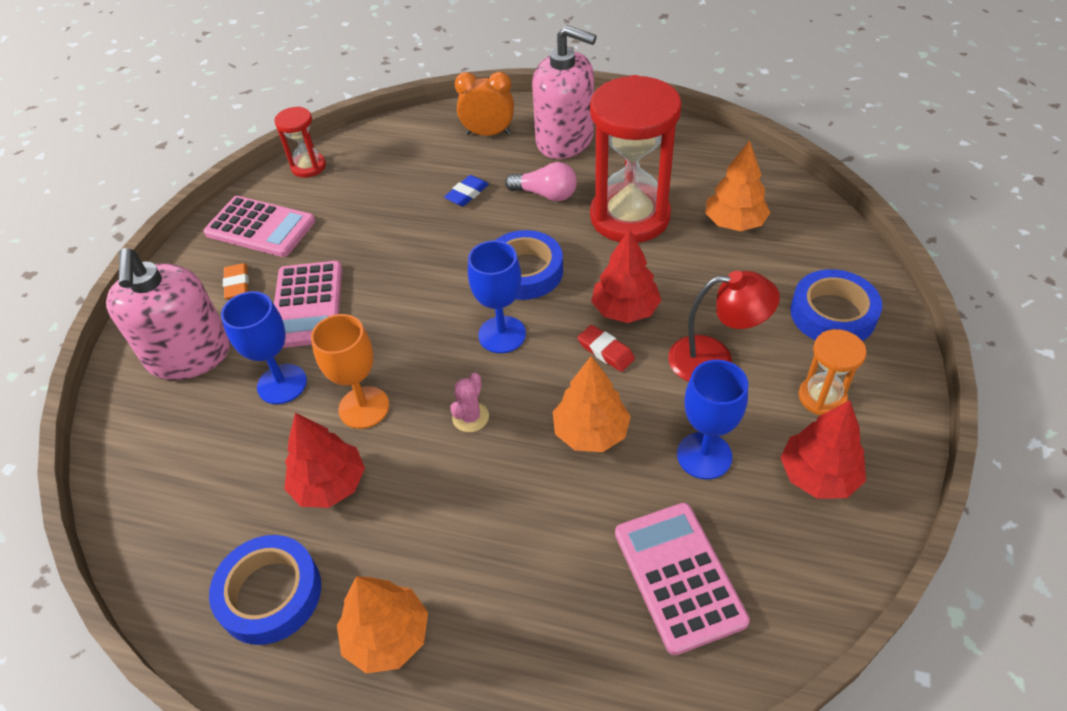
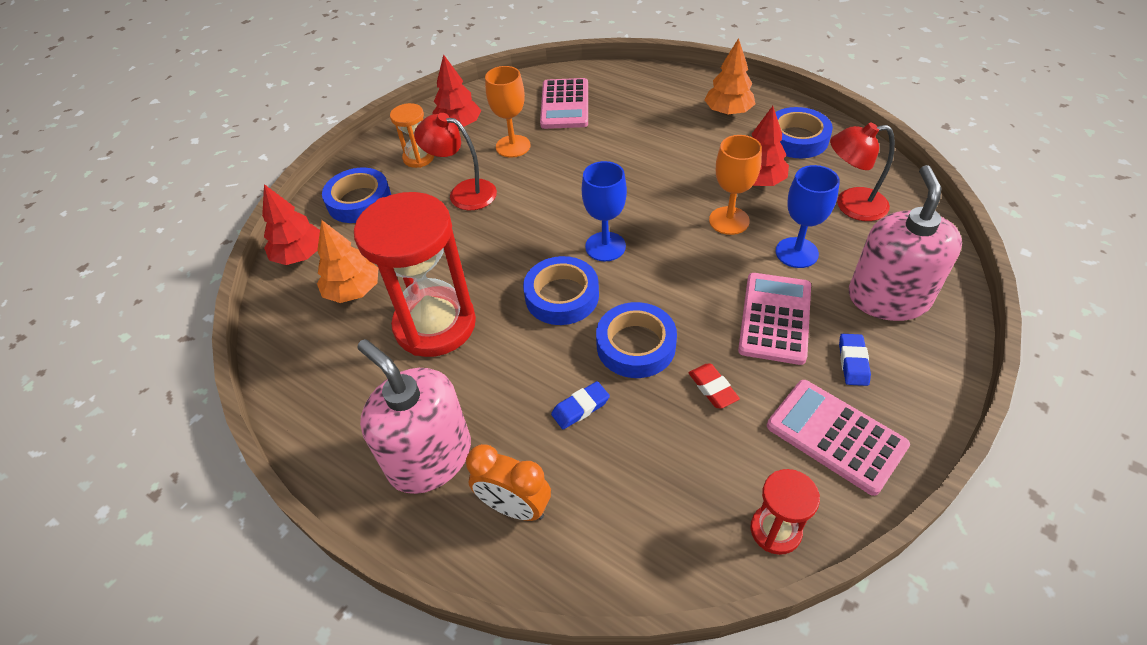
camera: 160 degrees left, 0 degrees up
(206, 473) = (851, 205): none -> red lamp
(237, 284) = (853, 362): orange eraser -> blue eraser
(436, 248) = (636, 345): none -> blue tape
(470, 417) = (650, 197): pink cactus -> none
(546, 194) = (497, 379): pink light bulb -> none
(590, 432) = (573, 171): orange tree -> none
(606, 351) = (533, 215): red eraser -> red eraser (712, 388)
(625, 309) = (499, 241): red tree -> red tree (300, 255)
(704, 455) = (513, 146): blue goblet -> orange goblet

